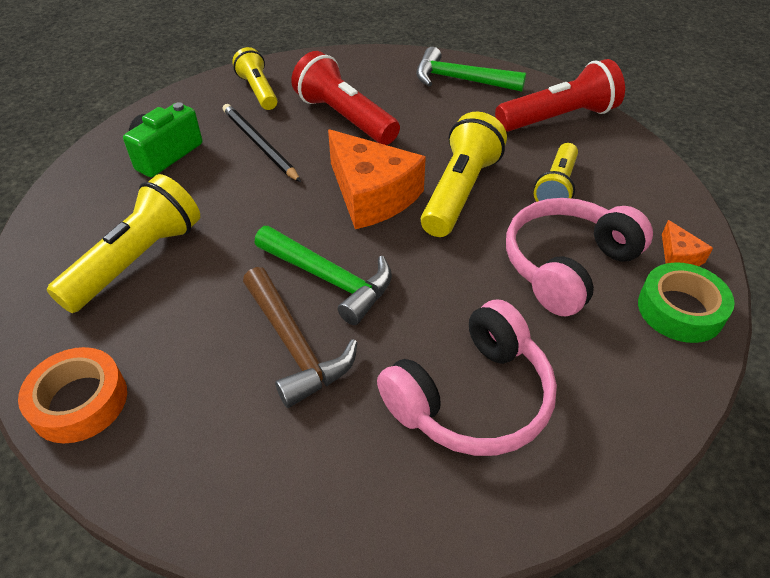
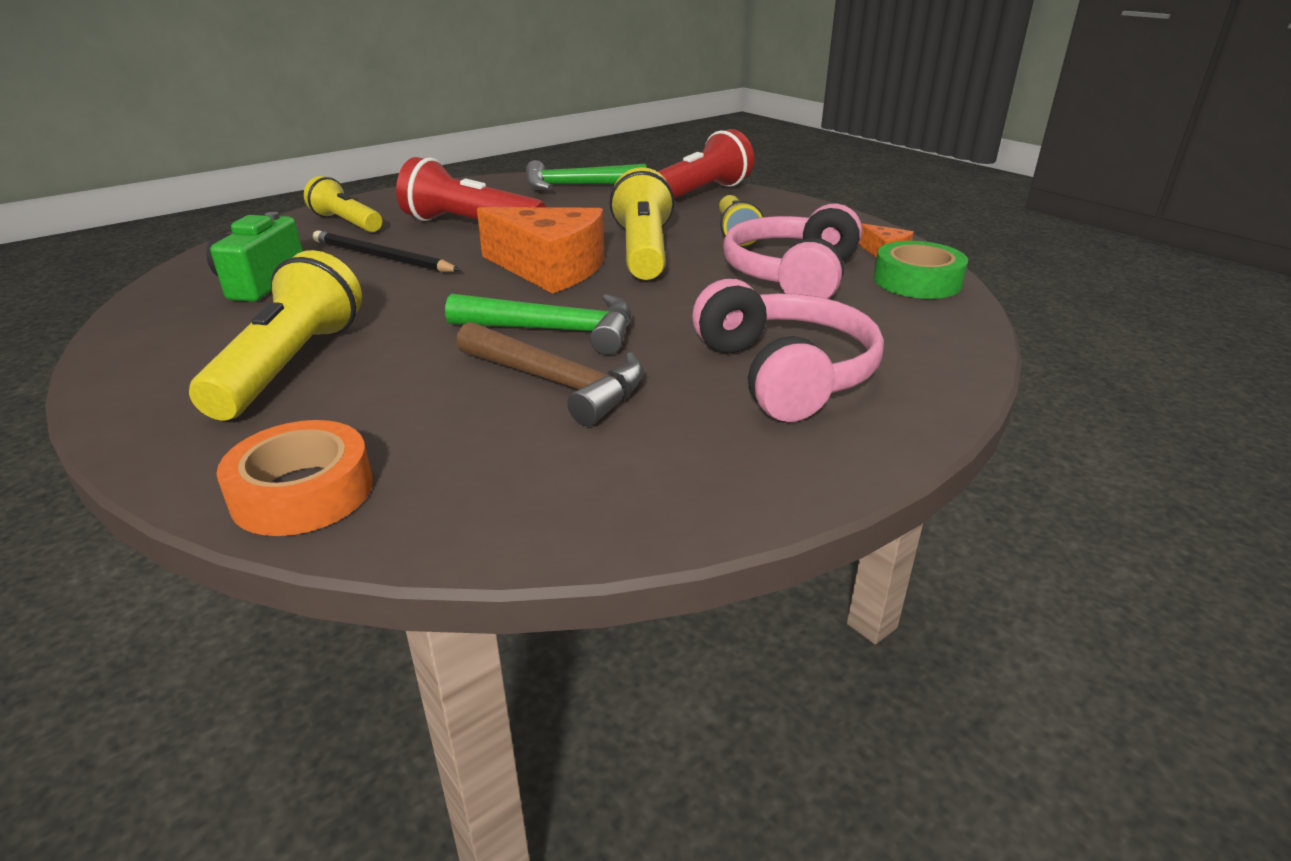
camera: 25 degrees left, 15 degrees down
(472, 398) = (785, 373): pink headphones -> pink headphones turned 45 degrees counterclockwise

